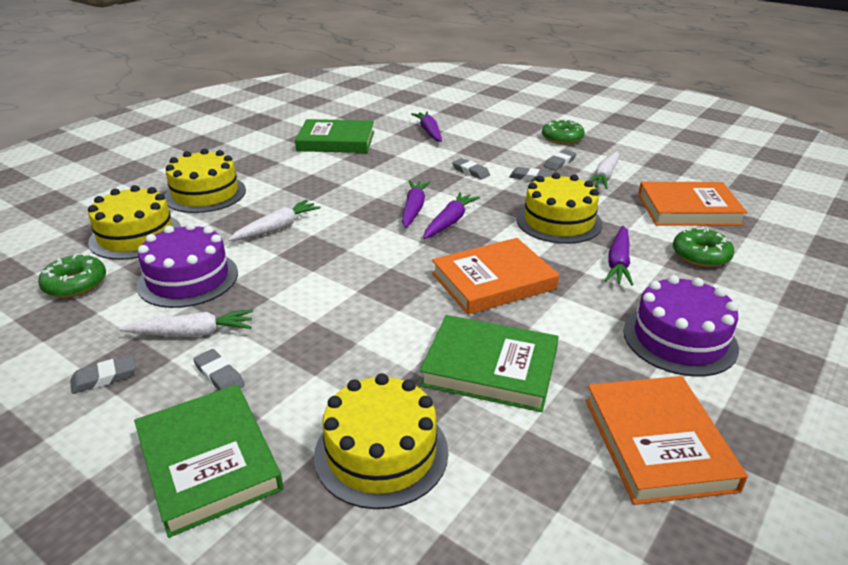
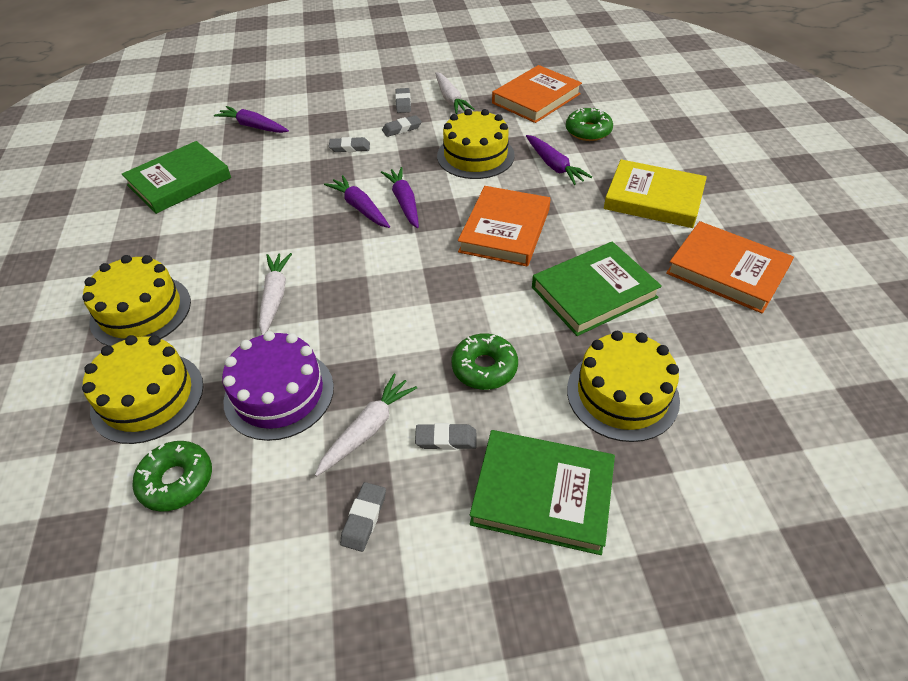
camera: 45 degrees left, 15 degrees up
(562, 138) = (372, 78): green donut -> green donut (484, 368)
(679, 339) = (653, 198): purple cake -> yellow book

